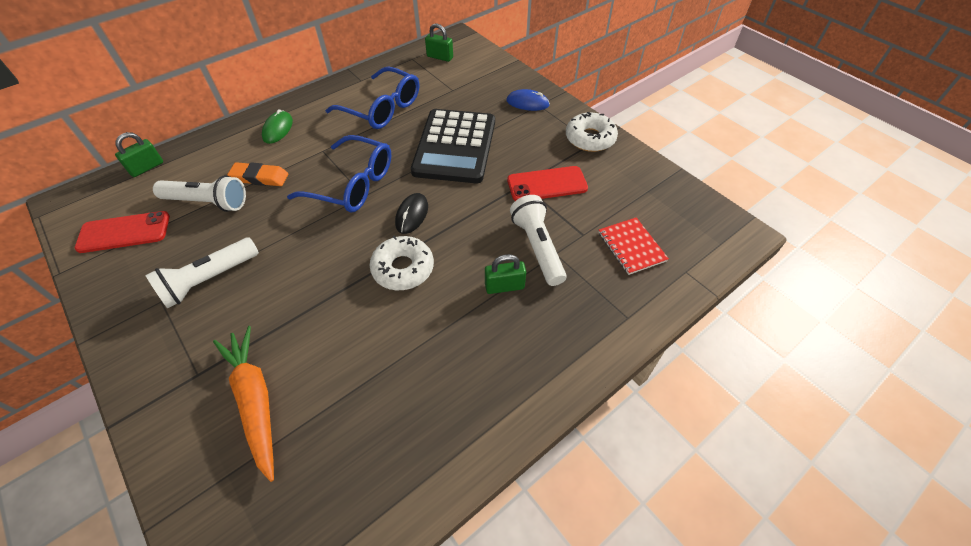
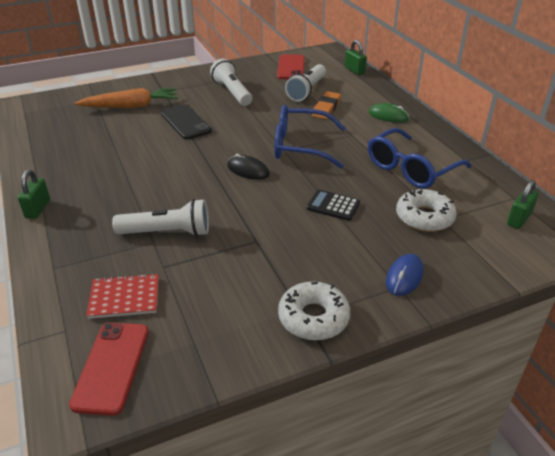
camera: 105 degrees right, 15 degrees down
(306, 307) = (185, 122): none -> black phone
(353, 185) = (300, 146): blue glasses -> blue glasses turned 60 degrees clockwise
(403, 268) = (192, 160): white donut -> white donut (424, 217)
(455, 146) = (333, 206): black calculator -> black calculator, size x0.44
(504, 286) = (139, 205): green padlock -> green padlock (38, 209)
(547, 184) = (247, 258): red phone -> red phone (111, 367)

